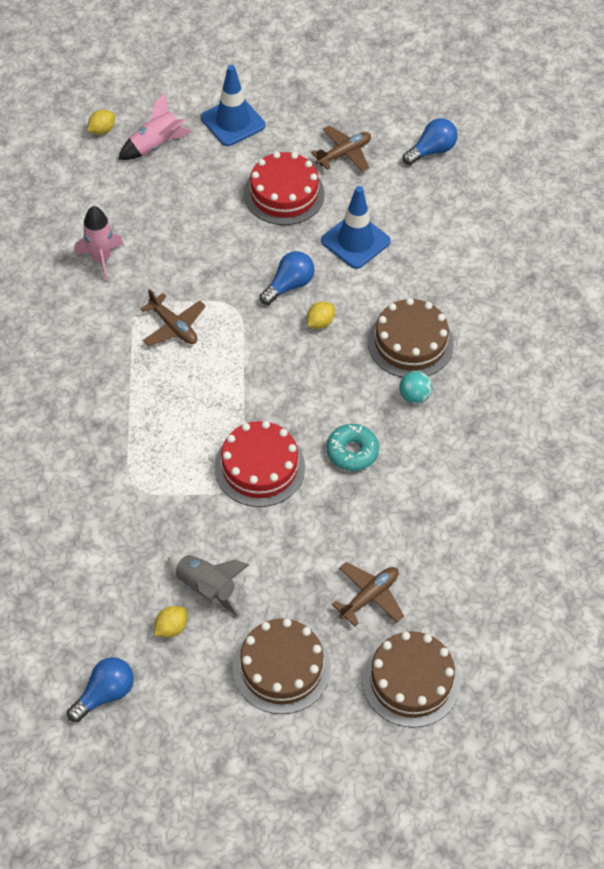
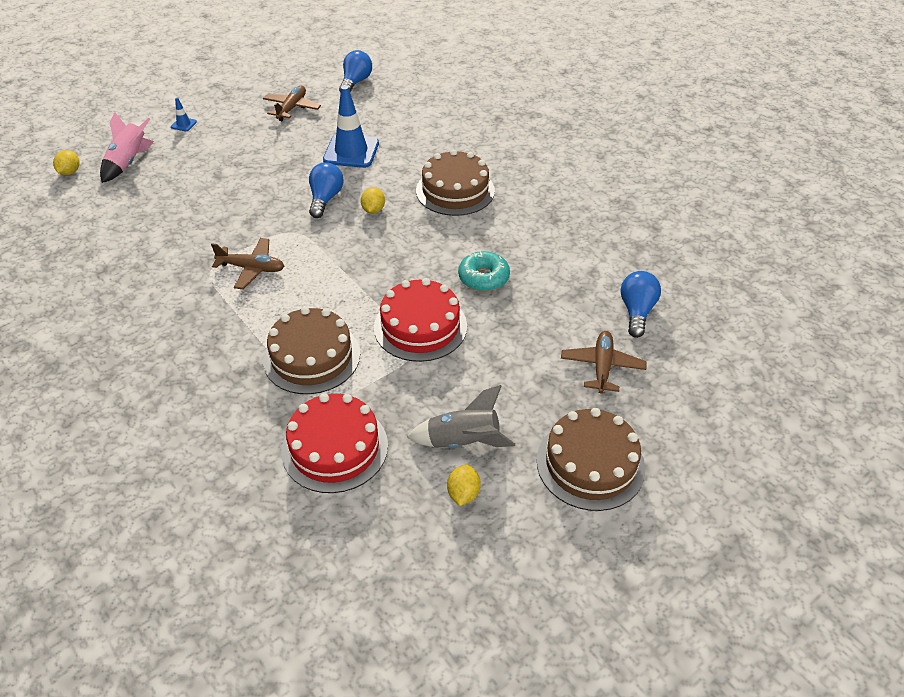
camera: 35 degrees left, 10 degrees down
(101, 259) = (142, 253): pink rocket -> none
(105, 694) = (455, 594): blue light bulb -> blue light bulb (636, 311)
(233, 122) = (183, 124): blue traffic cone -> blue traffic cone, size x0.43
(284, 194) = (267, 148): red cake -> red cake (335, 447)
(411, 681) = (698, 407): brown cake -> brown cake (312, 357)
(414, 396) = (493, 220): turquoise ball -> none

